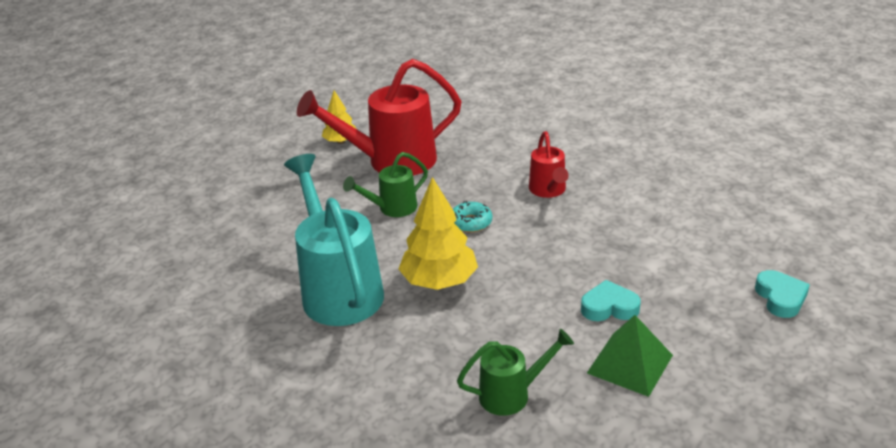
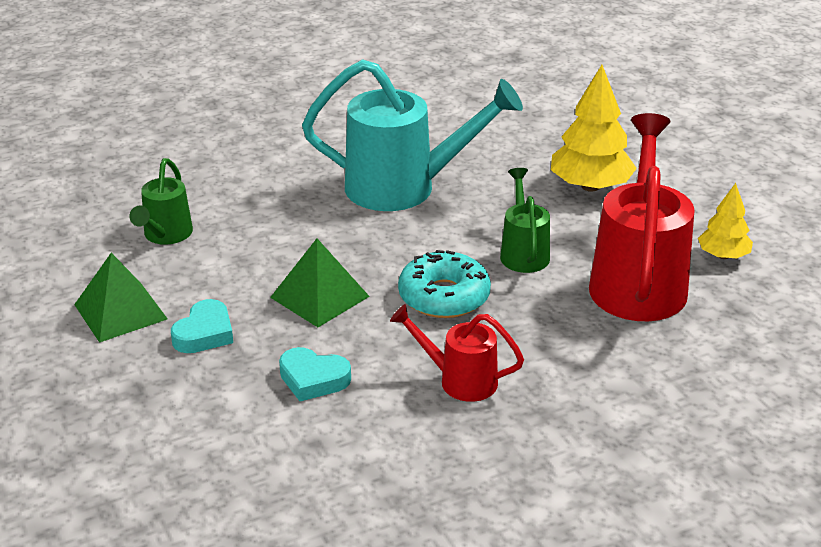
camera: 115 degrees right, 0 degrees up
(439, 281) = (358, 245): yellow tree -> yellow tree (590, 186)
(471, 222) = (444, 296): turquoise donut -> turquoise donut, size x1.60
(518, 273) = (319, 296): none -> green pyramid
(780, 298) = (77, 465): turquoise heart -> turquoise heart (313, 379)

